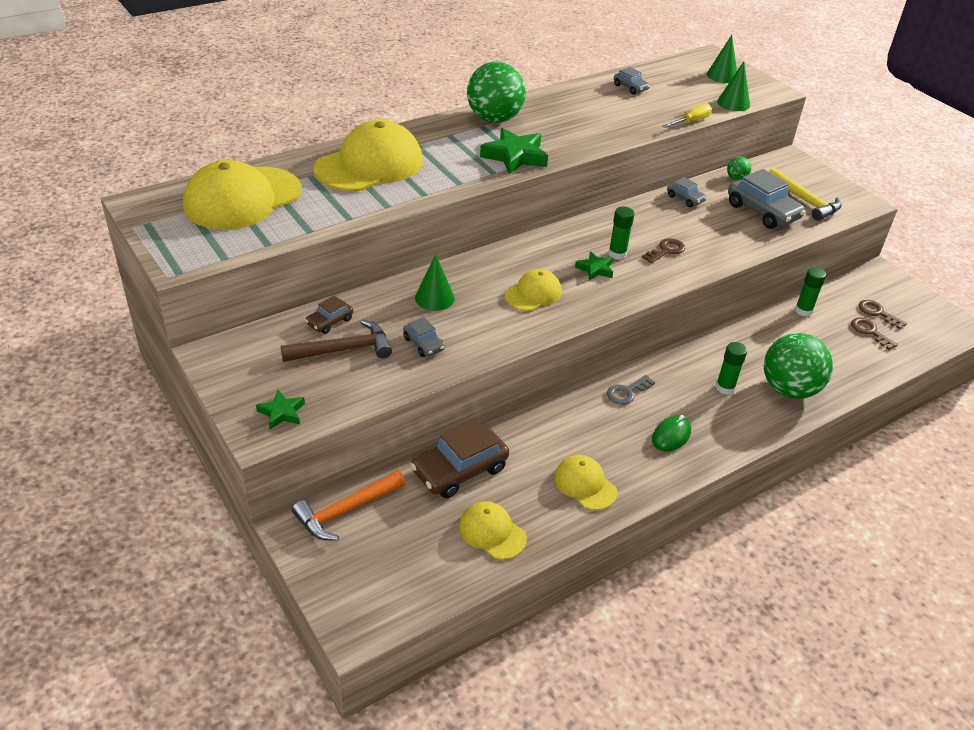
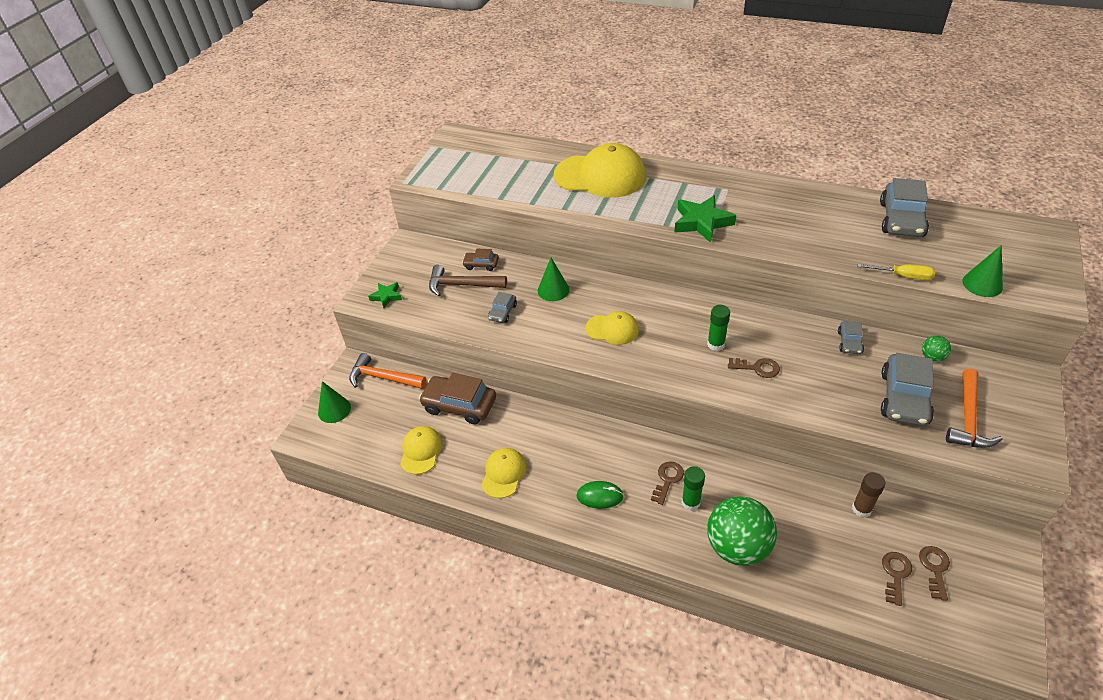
camera: 60 degrees right, 5 degrees up
(242, 198) = (502, 159): yellow cap -> none
(343, 349) = (462, 285): brown hammer -> brown hammer turned 150 degrees clockwise
(494, 119) = (737, 187): green ball -> none
(595, 269) = (681, 343): green star -> none
(627, 392) = (620, 446): grey key -> none
(630, 87) = (901, 219): grey car -> grey car, size x1.93
(690, 387) = (667, 480): none -> brown key
(722, 75) = (1022, 254): green cone -> green cone (334, 410)
(803, 311) = (861, 509): green glue stick -> brown glue stick
(805, 201) = (968, 418): yellow hammer -> orange hammer

